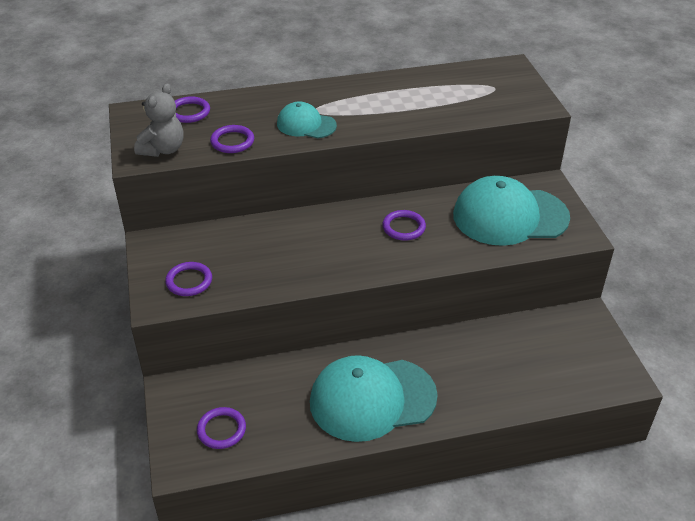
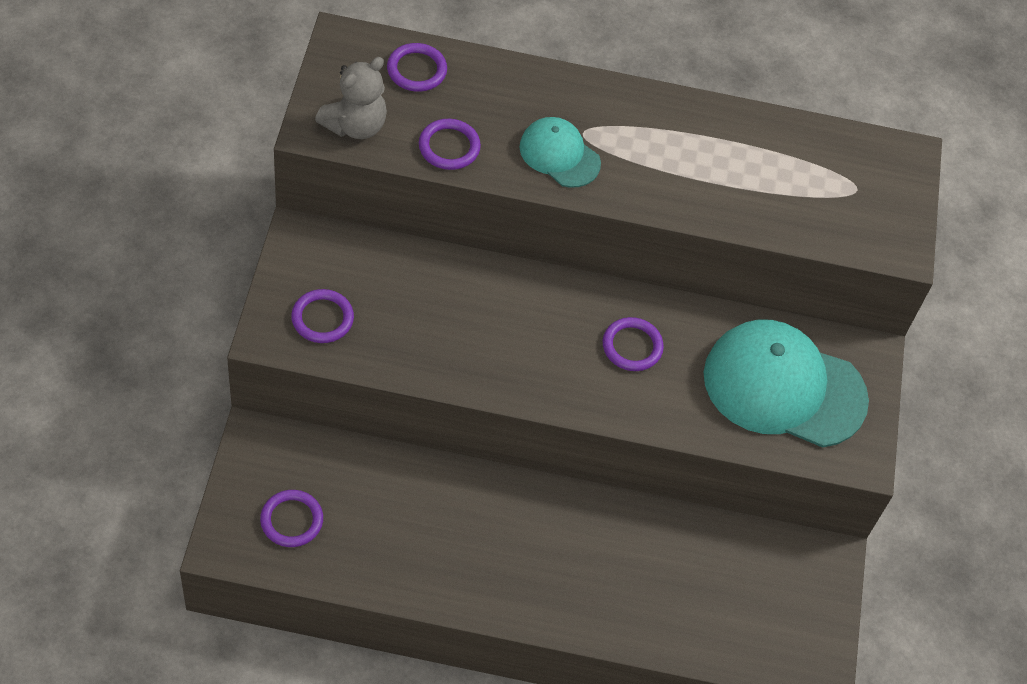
camera: 15 degrees right, 15 degrees up
(372, 399) = (488, 557): turquoise cap -> none

